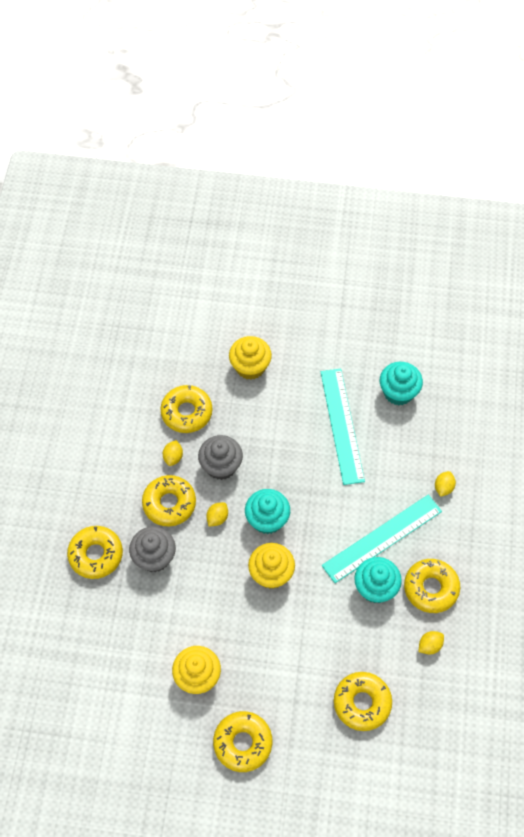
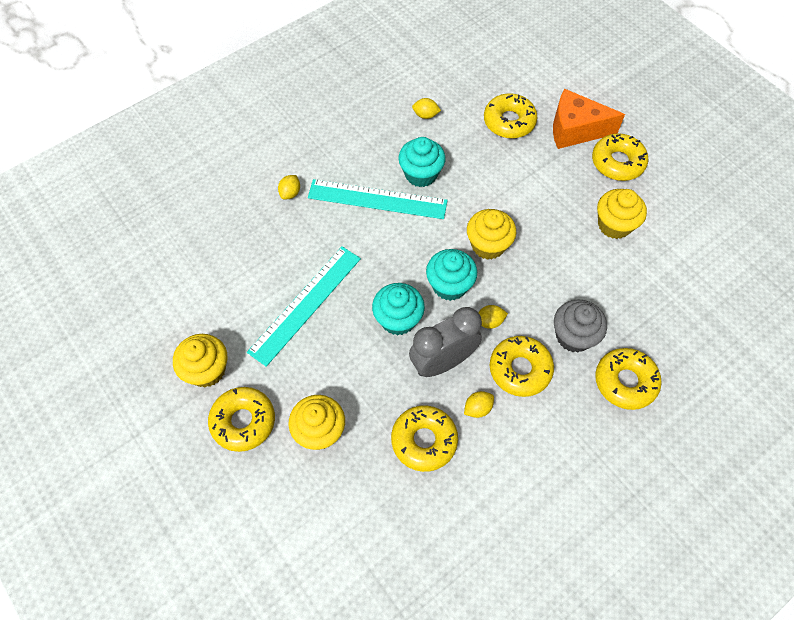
camera: 135 degrees left, 0 degrees up
(221, 466) = (443, 362): grey cupcake -> grey clock
(303, 746) = (575, 130): none -> orange cheese
(350, 341) = (207, 370): none -> yellow cupcake
(398, 392) = (228, 289): turquoise cupcake -> turquoise cupcake (398, 319)
(431, 588) = (383, 143): yellow donut -> yellow donut (243, 421)
(443, 487) = (290, 193): yellow lemon -> yellow lemon turned 45 degrees counterclockwise

